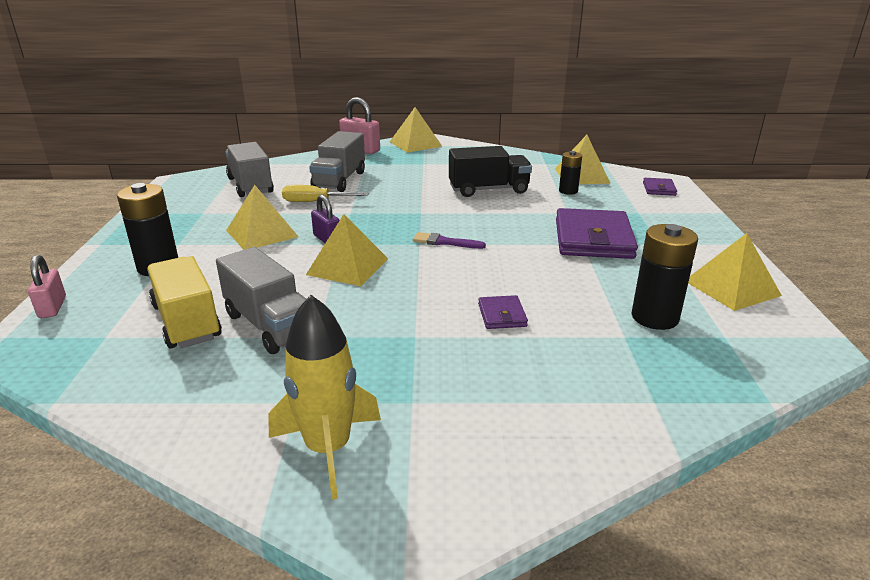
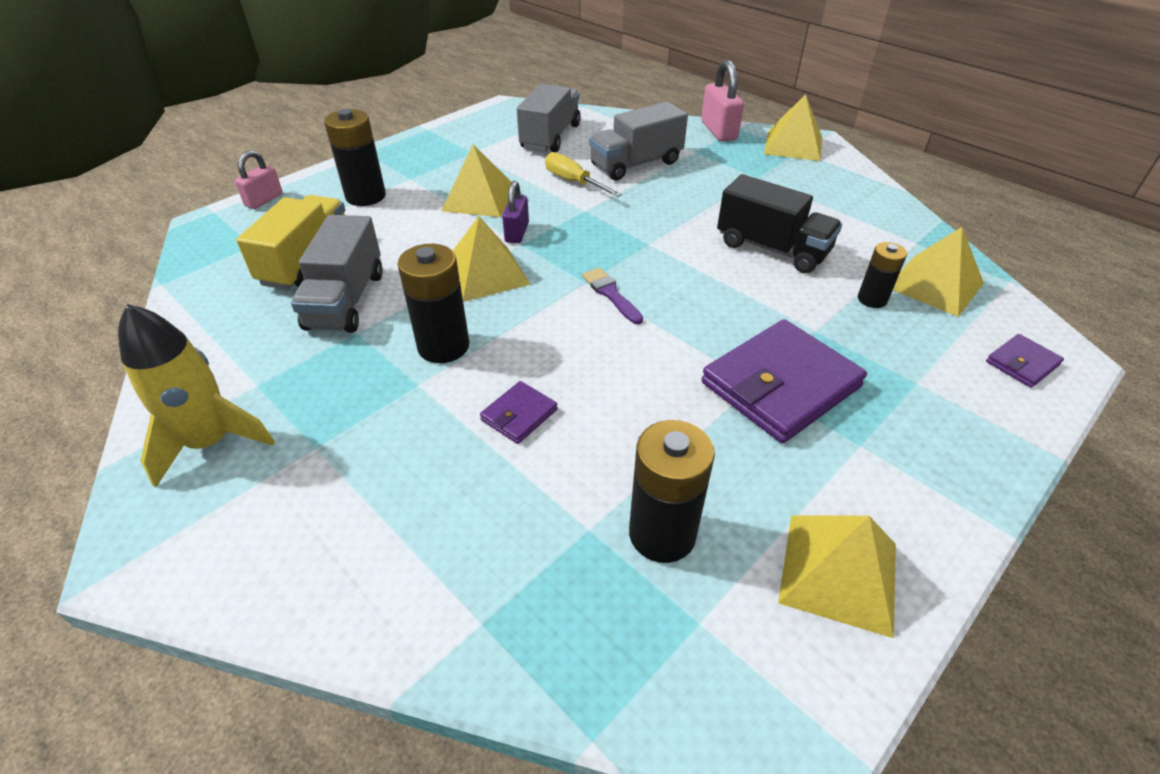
camera: 45 degrees right, 15 degrees up
(393, 311) = (443, 346): none -> black battery

